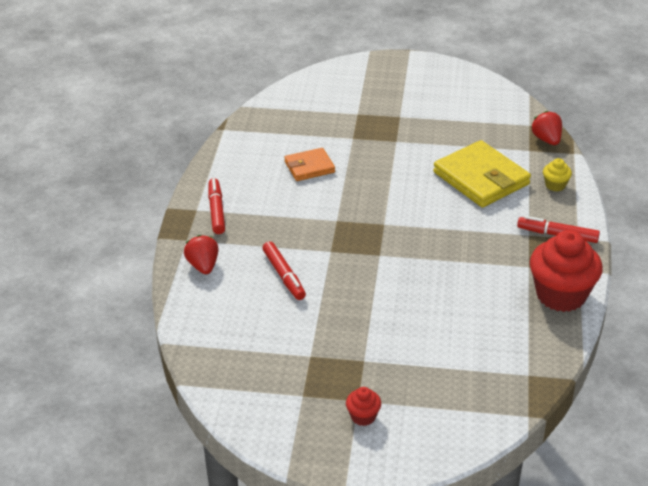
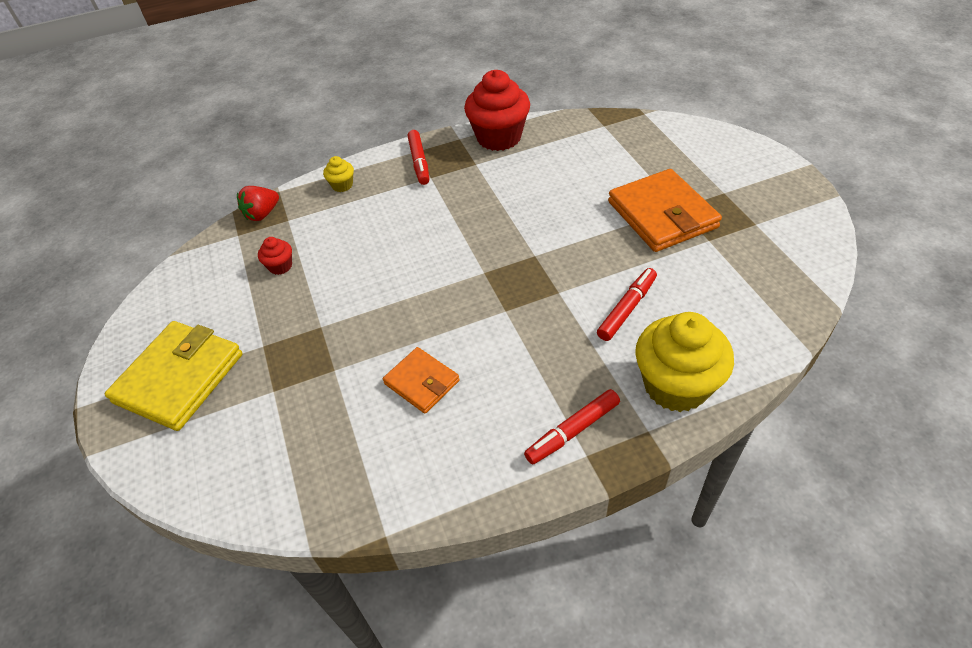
camera: 115 degrees left, 10 degrees up
(203, 266) = (675, 385): red strawberry -> yellow cupcake
(363, 344) = (662, 215): none -> orange wallet
(363, 416) = (736, 183): red cupcake -> red cupcake (280, 266)
(481, 178) = (359, 234): yellow wallet -> yellow wallet (179, 378)

